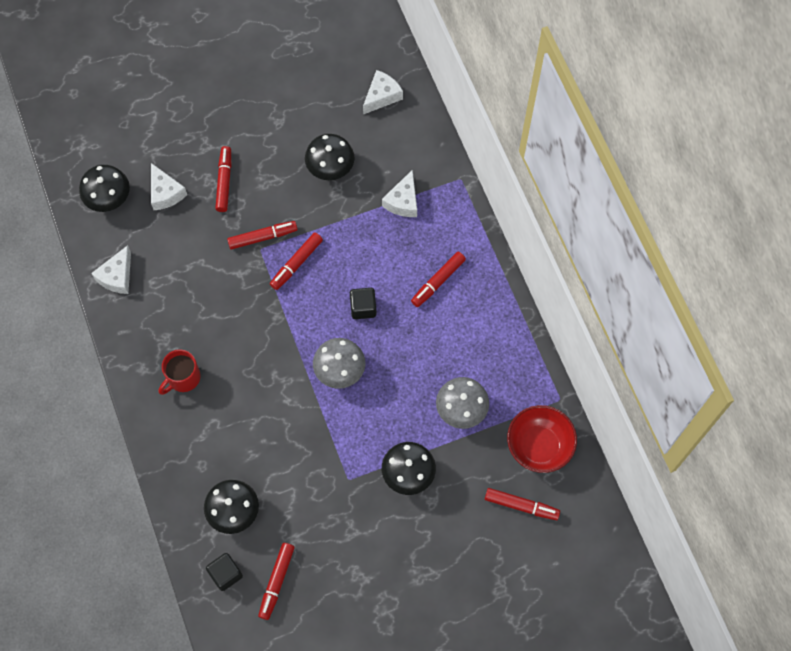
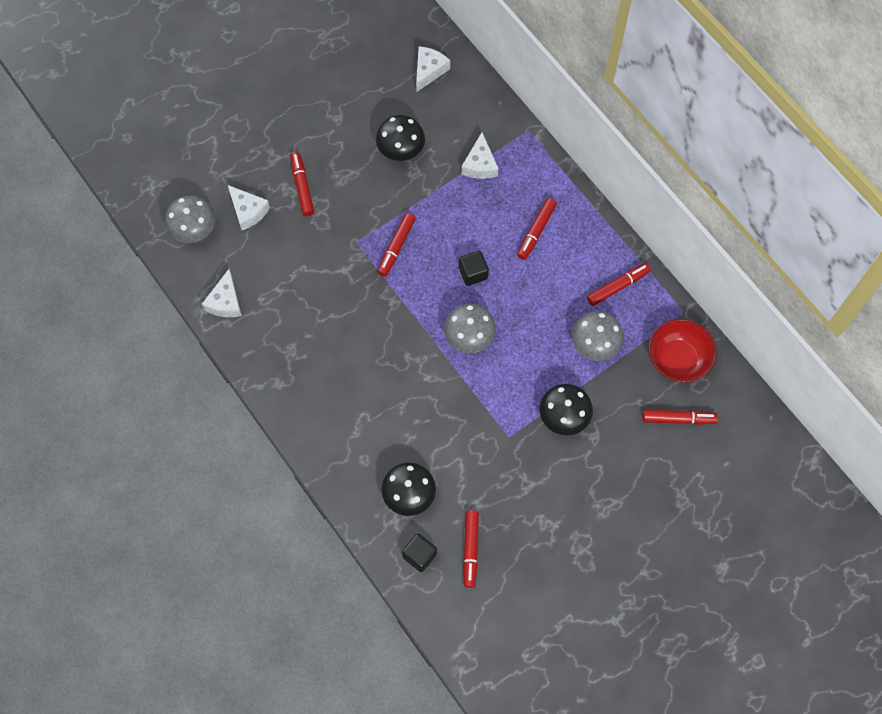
camera: 15 degrees left, 0 degrees up
(109, 199) = (194, 230): black mushroom -> grey mushroom
(183, 378) = (320, 382): red mug -> none
(263, 237) = (356, 230): red marker -> red marker (618, 286)

